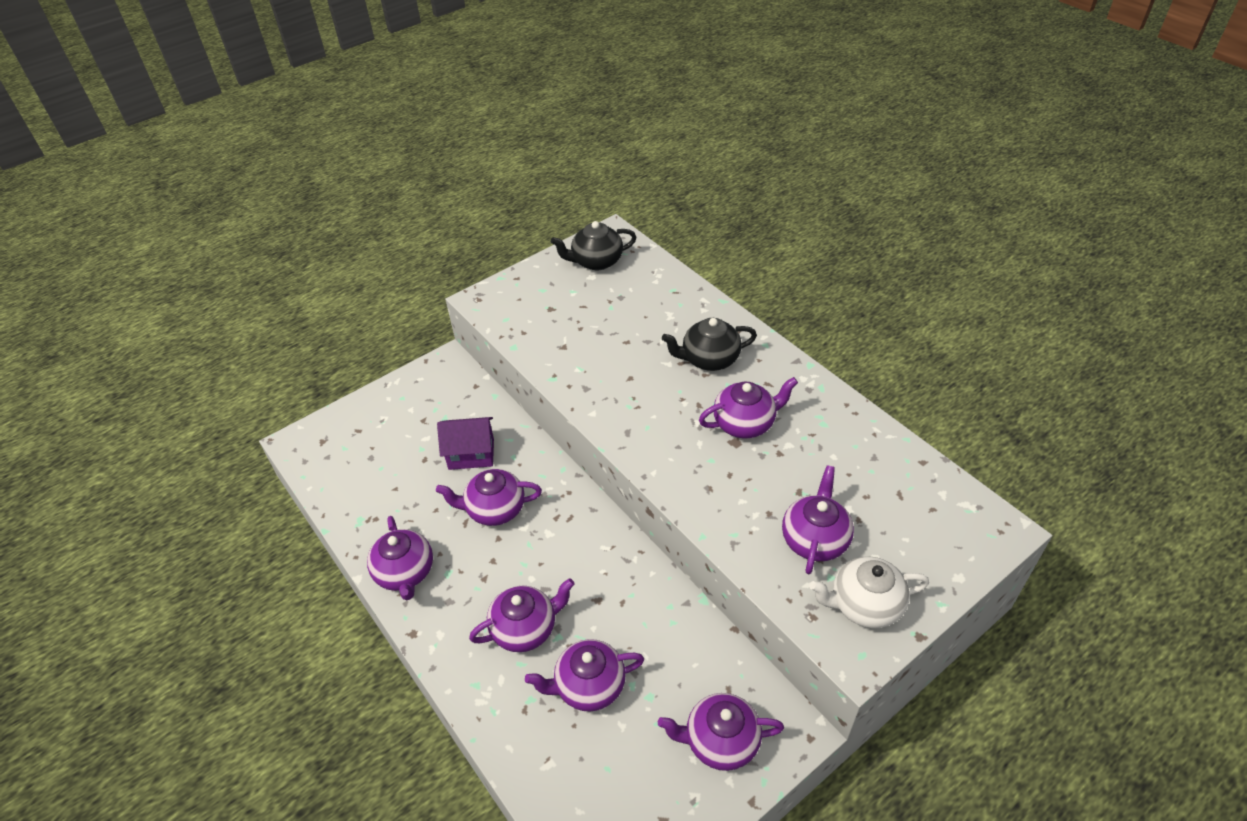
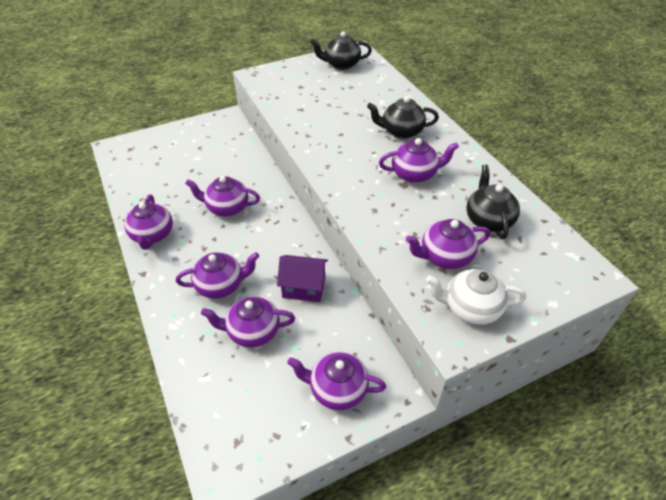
camera: 10 degrees right, 0 degrees up
(471, 454) = (223, 172): purple house -> purple house (304, 288)
(815, 539) = (444, 257): purple teapot -> purple teapot turned 135 degrees counterclockwise
(854, 474) = (488, 220): none -> black teapot

